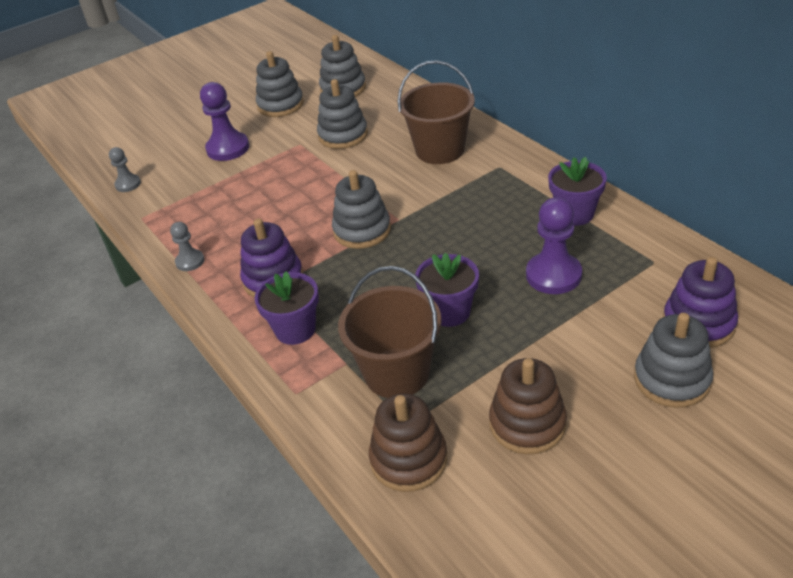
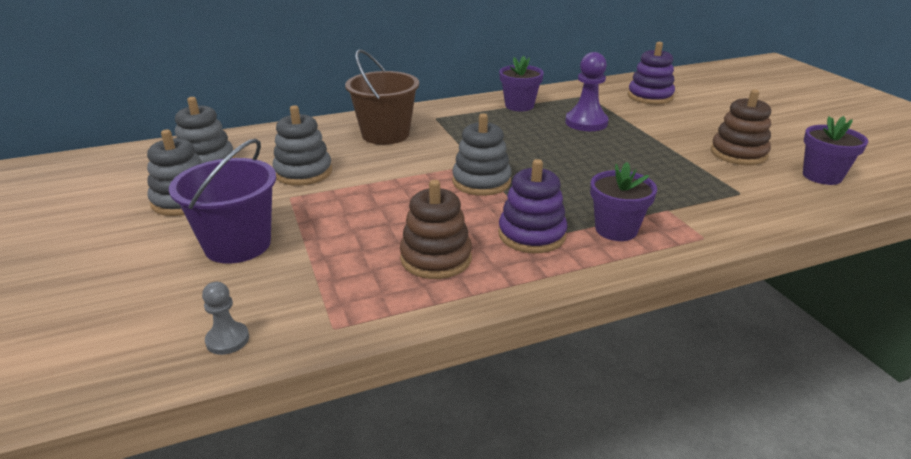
camera: 80 degrees left, 10 degrees down
(190, 261) = (466, 288): grey pawn -> none
(228, 148) = (237, 244): purple pawn -> purple bucket
(397, 373) = (683, 190): brown bucket -> none
(408, 459) = (778, 197): brown stacking toy -> brown stacking toy (436, 258)
(449, 312) = (614, 161): purple flower pot -> purple flower pot (822, 176)
(671, 379) = (698, 111): grey stacking toy -> none

